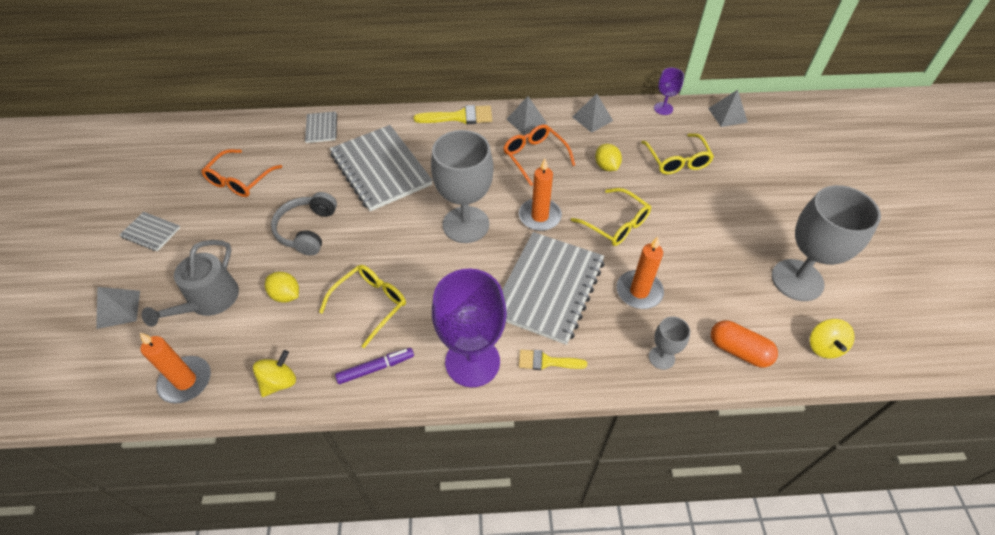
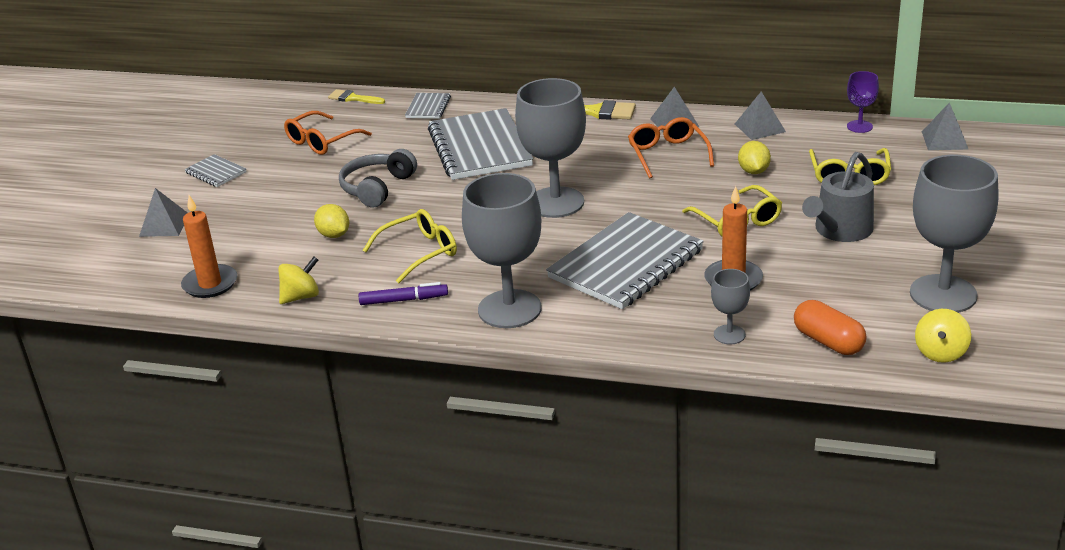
camera: 20 degrees right, 20 degrees down
(209, 301) = (254, 230): grey watering can -> grey watering can (840, 230)
(472, 362) = (509, 309): purple goblet -> grey goblet
(540, 216) = (647, 205): orange candle -> none
(546, 361) = (592, 320): yellow brush -> yellow brush (353, 98)

